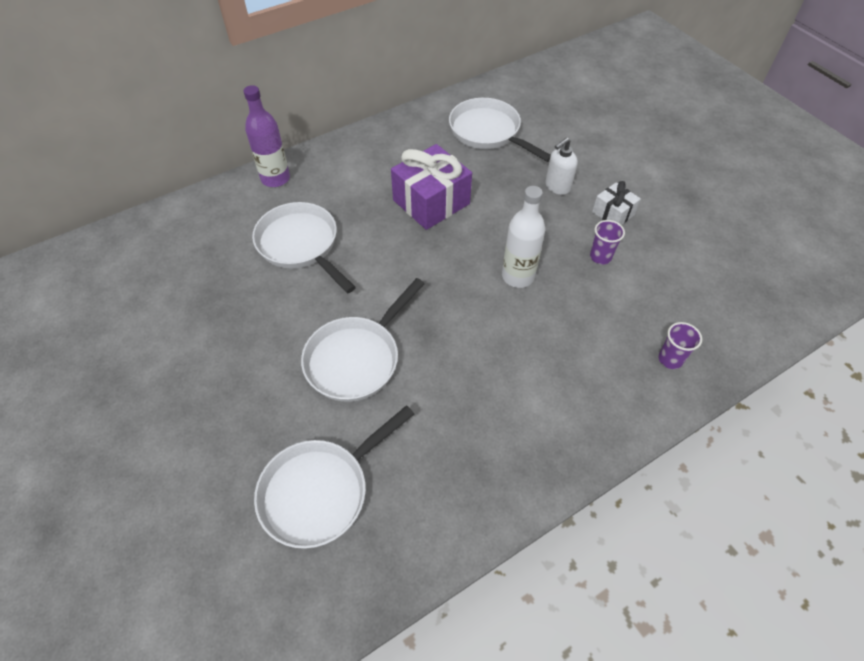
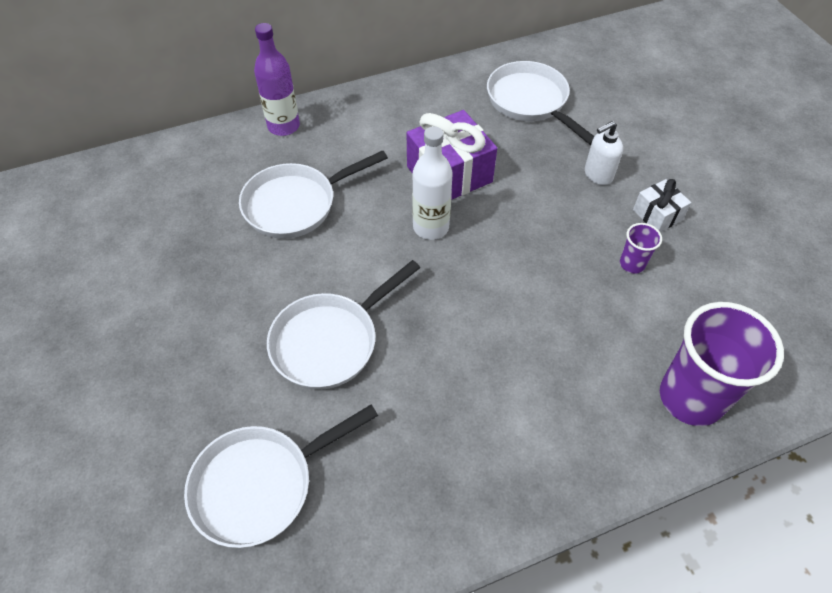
camera: 10 degrees right, 0 degrees up
(301, 245) = (295, 204): white pan -> white pan turned 90 degrees counterclockwise
(518, 276) = (530, 273): white bottle -> white bottle (431, 227)
(670, 359) = (690, 398): purple cup -> purple cup, size x2.21

